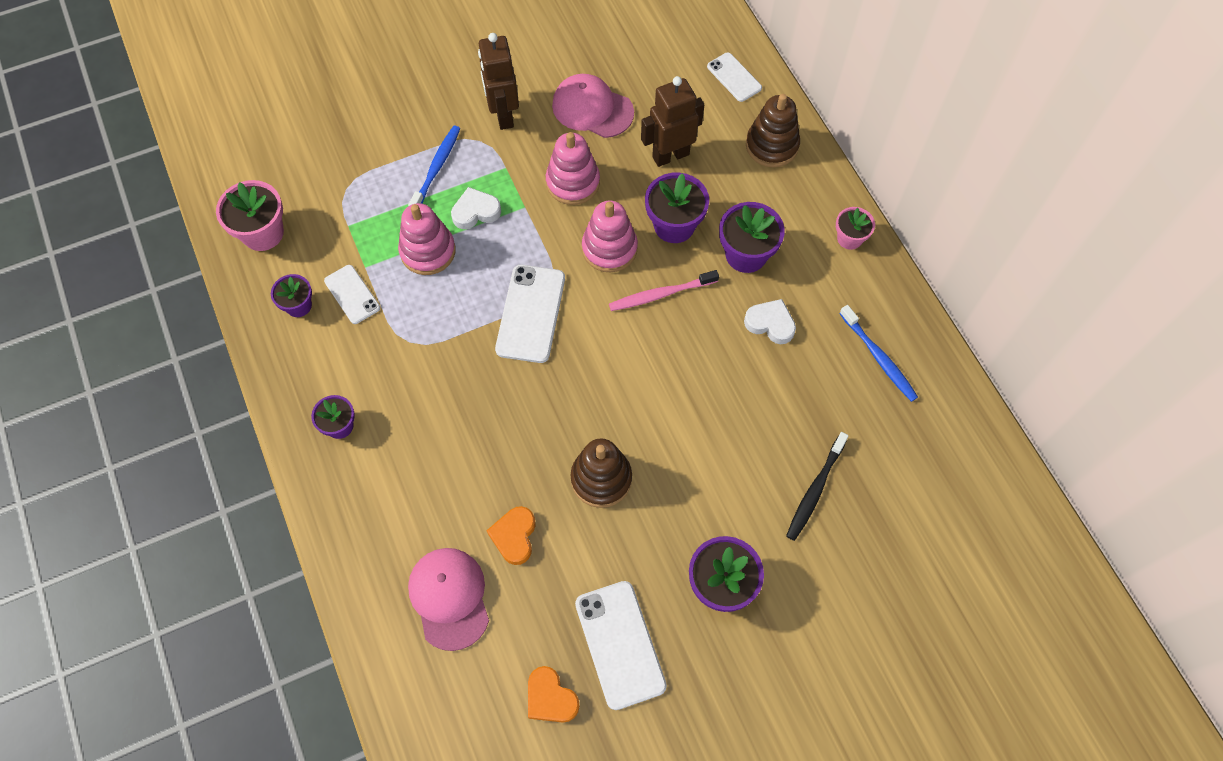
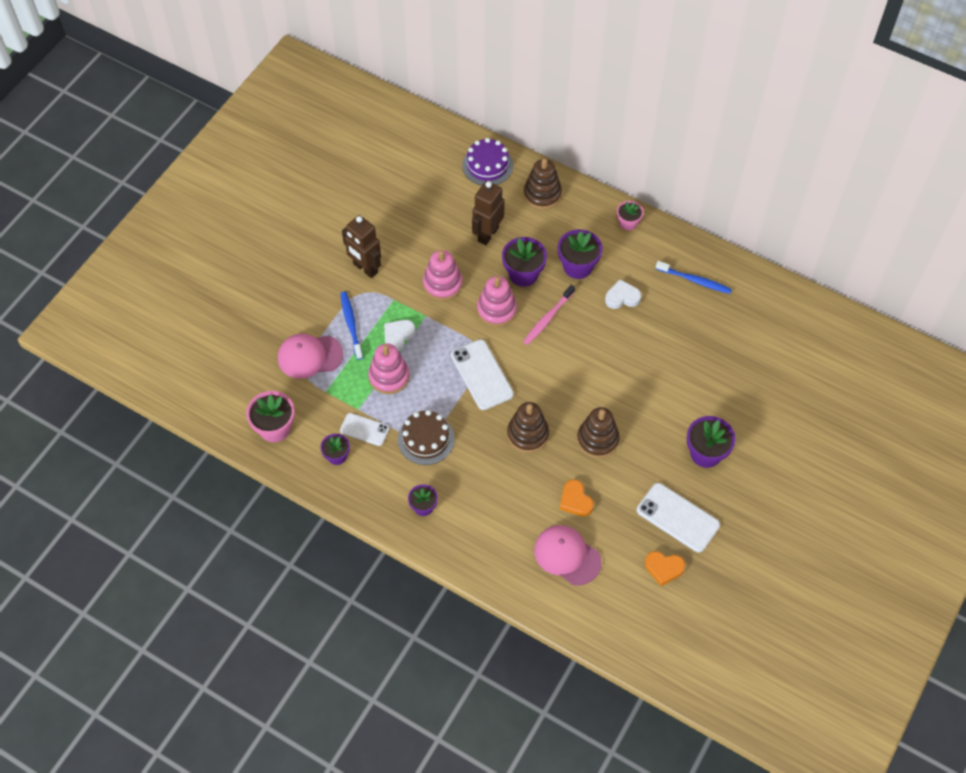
camera: 35 degrees left, 5 degrees down
(407, 348) = (426, 439): none -> brown cake
(525, 418) = (527, 434): none -> brown stacking toy
(592, 109) = (417, 233): pink cap -> pink cap (310, 356)
(734, 77) = (487, 165): white phone -> purple cake
(815, 490) = (716, 373): black toothbrush -> none

